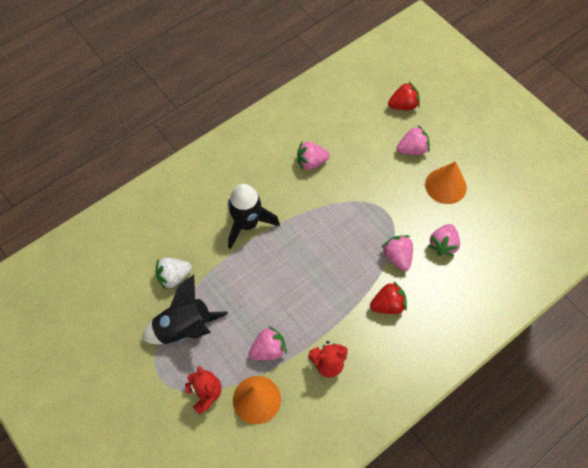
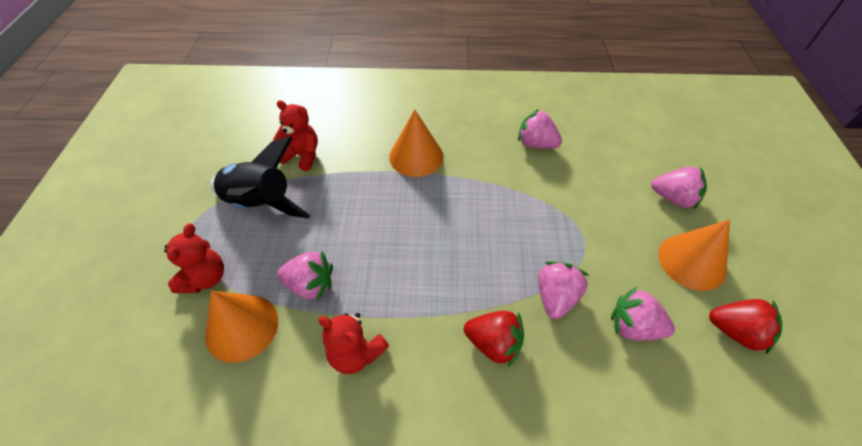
camera: 40 degrees right, 10 degrees down
(174, 277) = (302, 156): white strawberry -> red teddy bear
(247, 224) = (416, 156): black rocket -> orange cone
(403, 105) = (695, 152): red strawberry -> red strawberry (736, 332)
(443, 245) = (633, 327): pink strawberry -> pink strawberry turned 45 degrees clockwise

